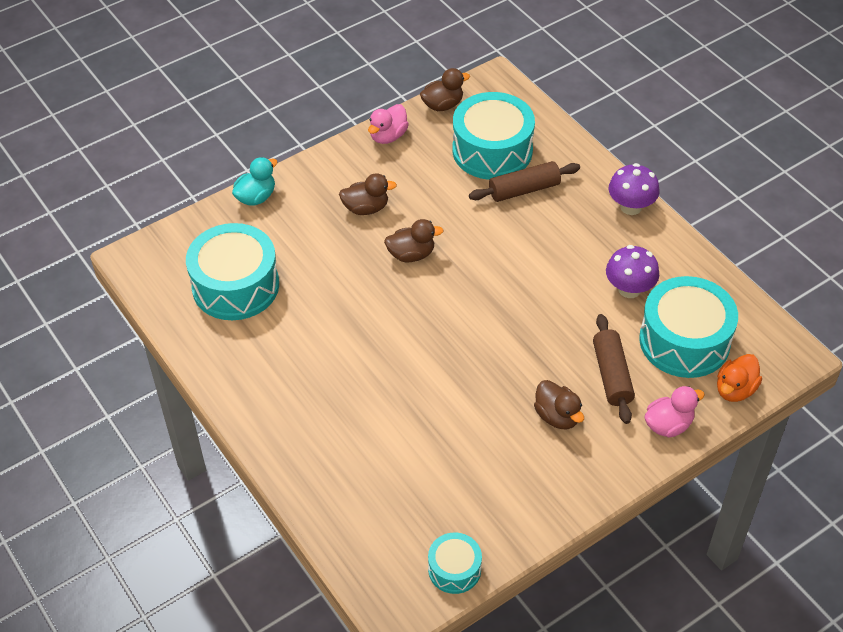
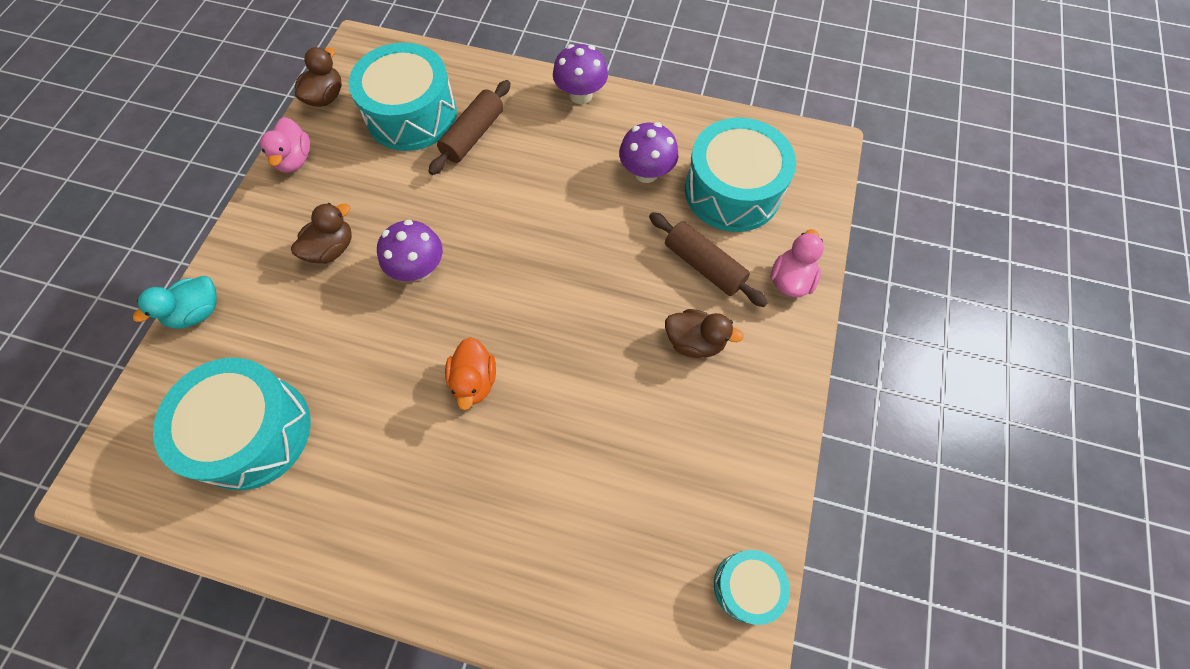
camera: 40 degrees left, 15 degrees up
(256, 197) = (197, 312): turquoise duck -> turquoise duck turned 135 degrees counterclockwise
(411, 254) = (419, 268): brown duck -> purple mushroom
(735, 390) = (810, 208): orange duck -> orange duck (474, 381)

